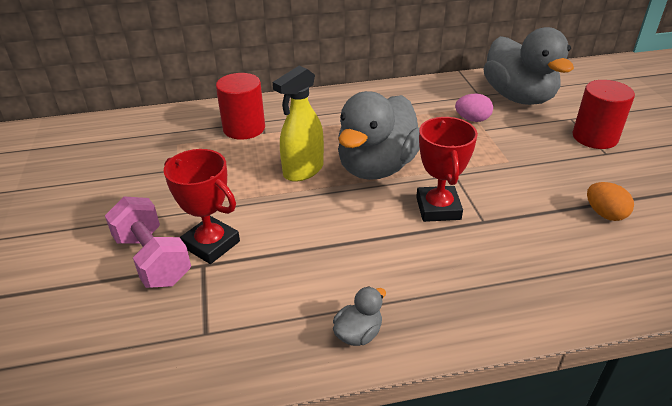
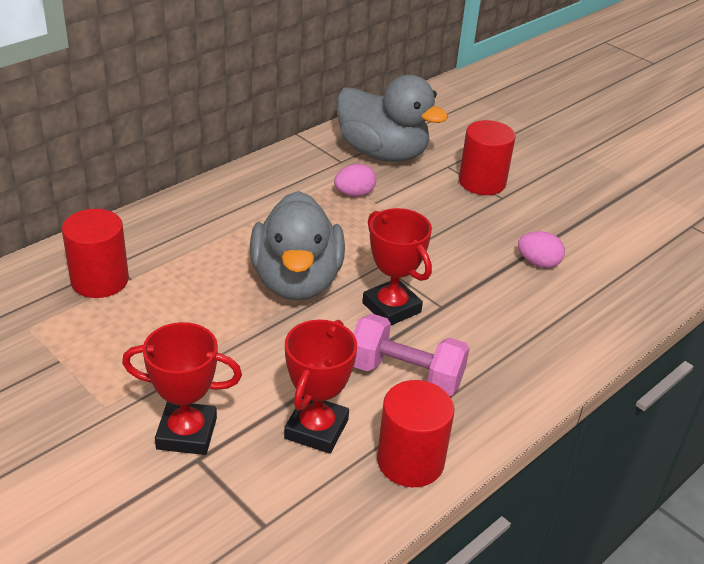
camera: 35 degrees left, 0 degrees up
(153, 259) = (133, 476): pink dumbbell -> pink dumbbell (405, 375)
(303, 170) = (218, 311): yellow spray bottle -> none
(303, 277) = (316, 429): none -> red trophy
(358, 333) = (410, 461): grey duck -> red cylinder
(605, 214) = (538, 263): orange egg -> pink egg

